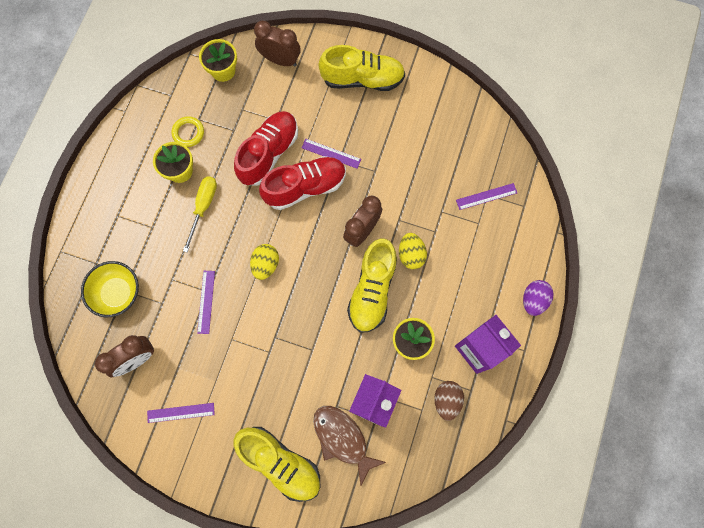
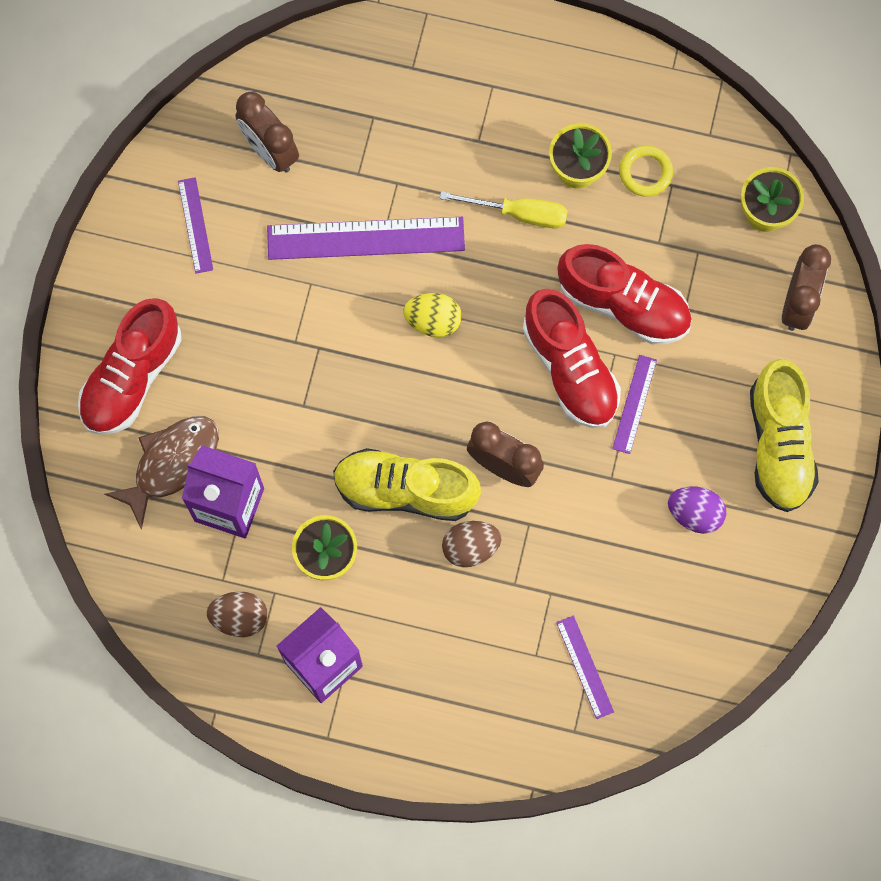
camera: 85 degrees right, 0 degrees up
(117, 293) = (368, 106): yellow bowl -> none
(206, 302) = (366, 238): purple ruler -> purple ruler, size x1.96
(280, 462) = (132, 376): yellow shoe -> red shoe
(411, 255) = (470, 547): yellow egg -> brown egg
(533, 300) = (411, 751): purple egg -> purple egg (695, 513)

